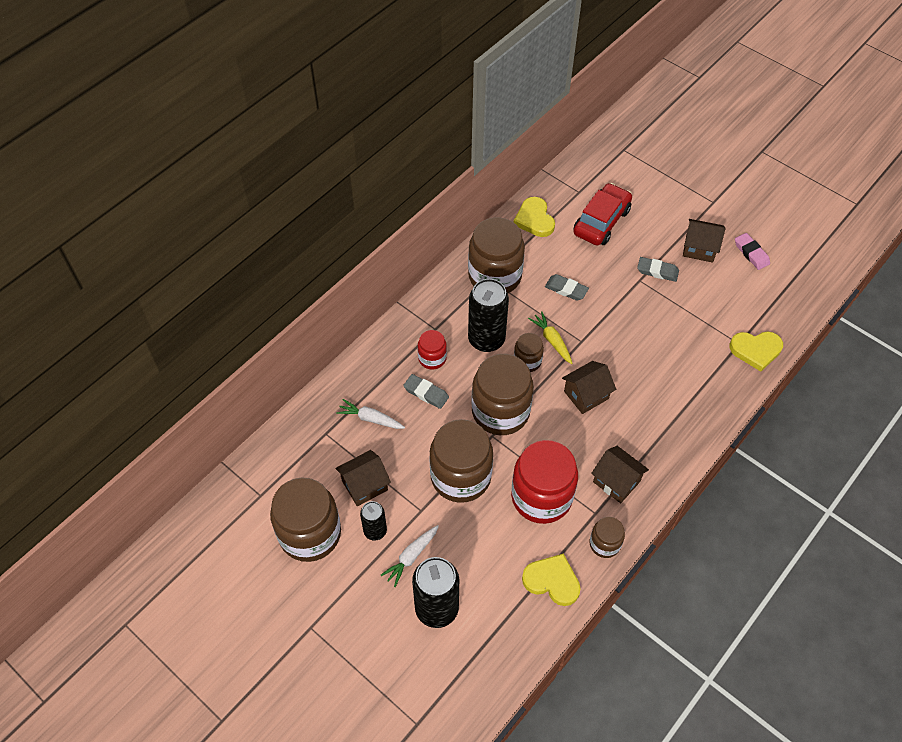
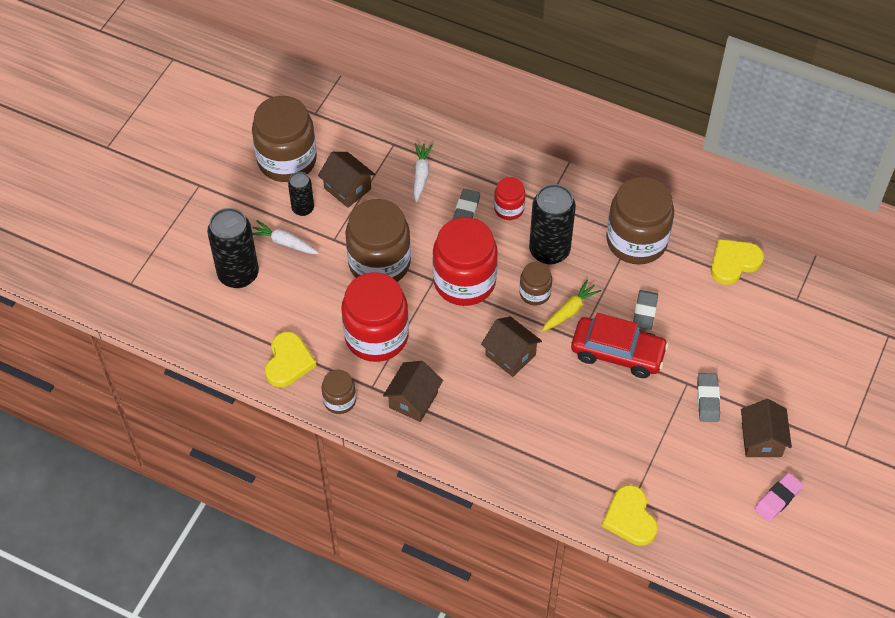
camera: 75 degrees right, 0 degrees up
(500, 411) = (464, 281): brown jar -> red jar
(601, 222) = (759, 330): red car -> red car (617, 353)

